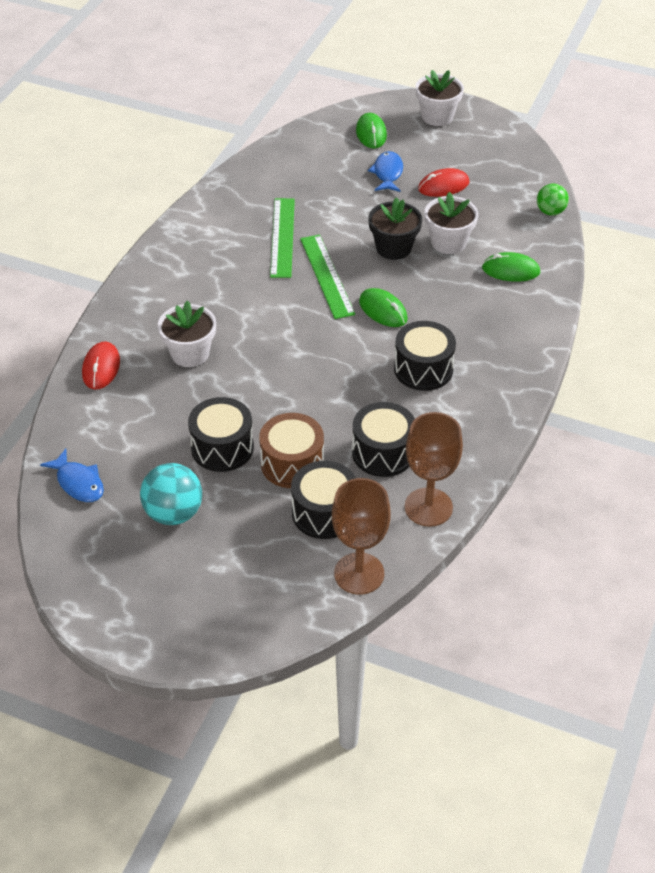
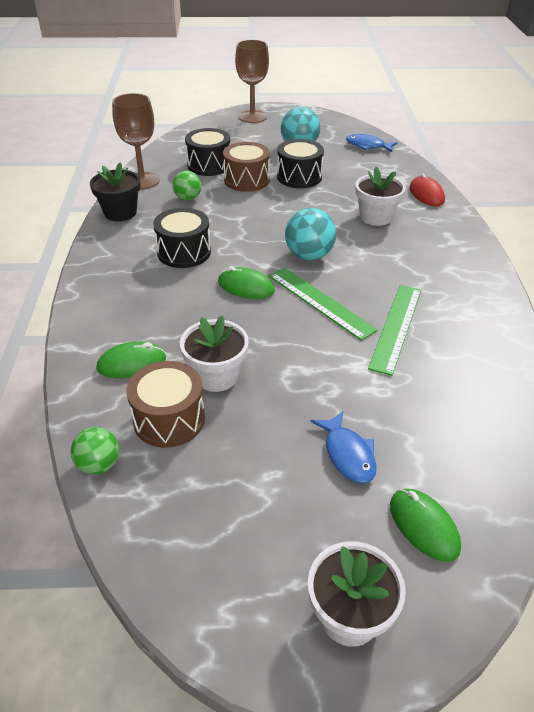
camera: 155 degrees right, 5 degrees down
(282, 237) = (396, 327): green ruler -> green ruler turned 45 degrees clockwise
(300, 326) = (309, 255): none -> turquoise ball
(359, 573) = (171, 149): brown goblet -> brown goblet (252, 117)
(383, 452) = (188, 198): black drum -> green ball
(393, 248) = (274, 350): black flower pot -> black flower pot (120, 212)
(443, 186) = (262, 459): red mouse -> none
(495, 224) = (169, 419): none -> brown drum

